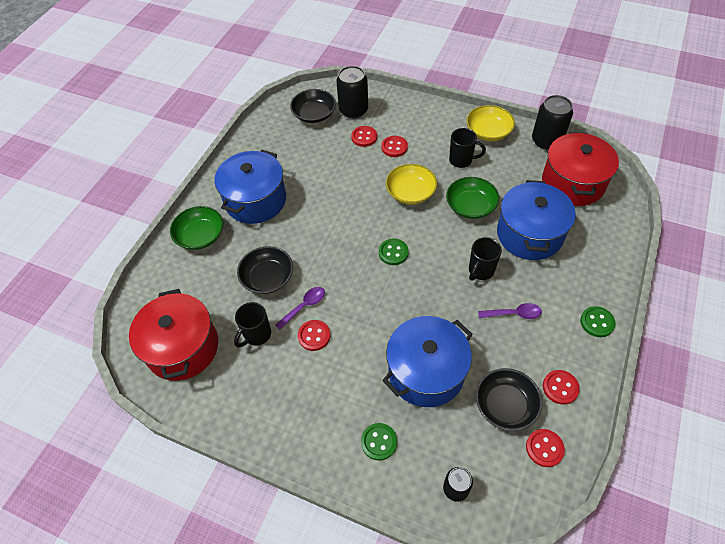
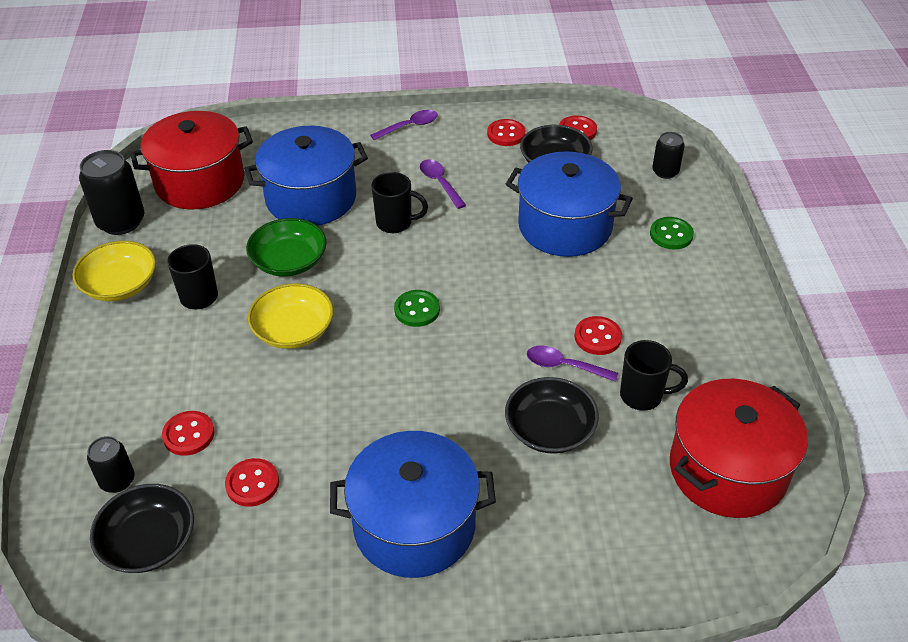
camera: 120 degrees left, 10 degrees down
(200, 236) = (536, 567): green bowl -> none
(353, 110) = (117, 480): black can -> black can, size x0.58
(394, 147) = (199, 384): red button -> red button (252, 484)
(597, 322) = (409, 126): green button -> purple spoon

